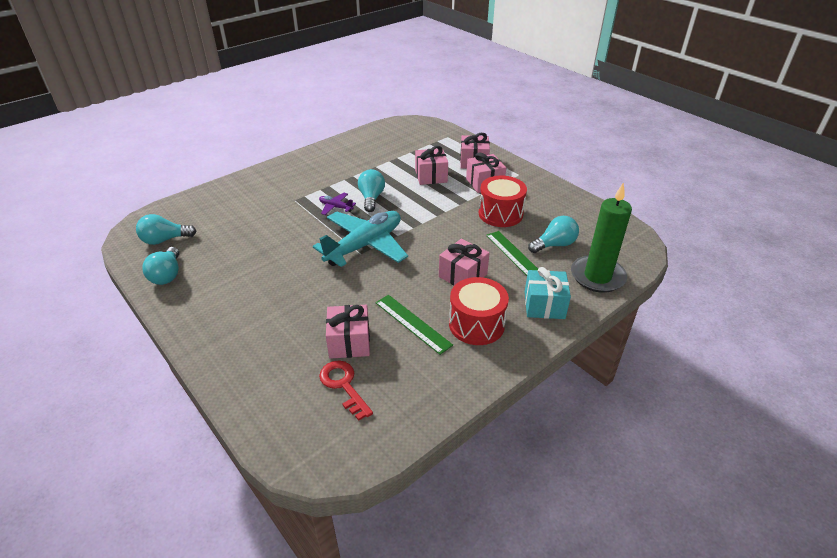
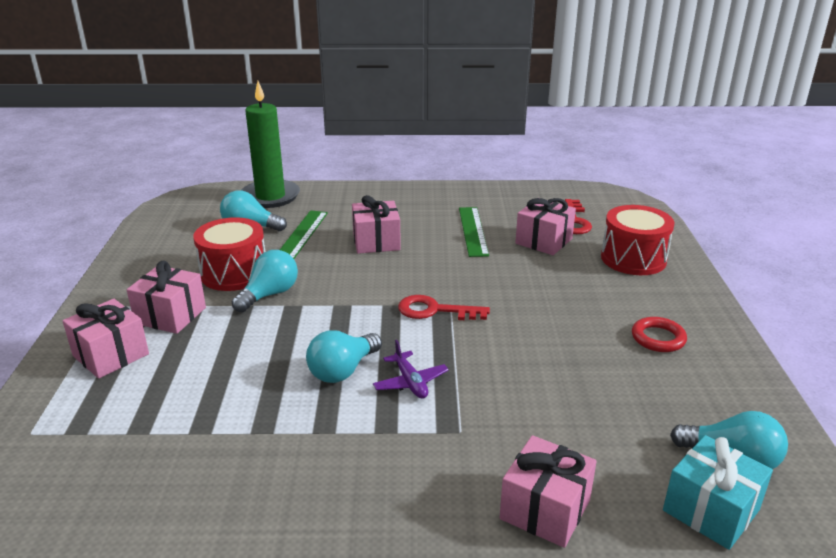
camera: 140 degrees left, 10 degrees down
(167, 275) = (732, 390): turquoise light bulb -> turquoise light bulb (269, 294)
(220, 290) = (658, 338): none -> red ring
(365, 245) = (435, 310): turquoise plane -> red key
(431, 176) = (209, 363): pink gift -> pink gift (545, 509)
(476, 324) = (421, 211): red drum -> red drum (633, 259)
(544, 305) = (348, 200): turquoise gift -> turquoise gift (711, 510)

